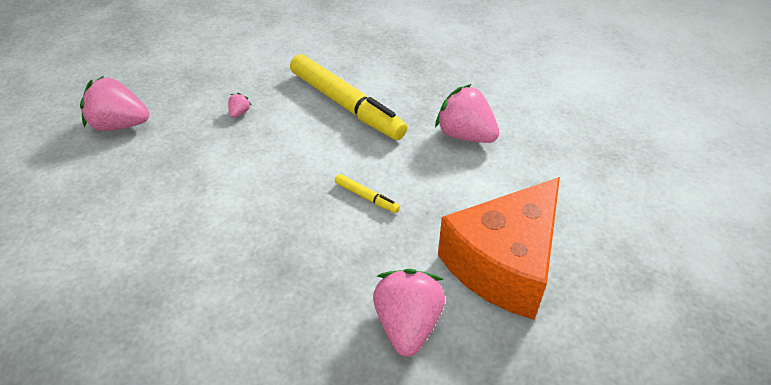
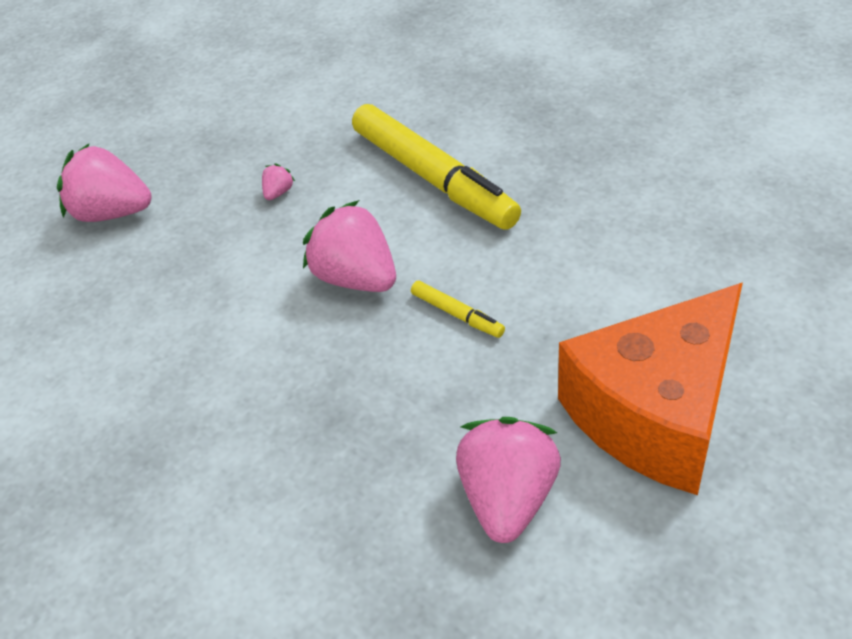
camera: 10 degrees right, 0 degrees up
(465, 135) = (610, 220): pink strawberry -> pink strawberry (356, 278)

